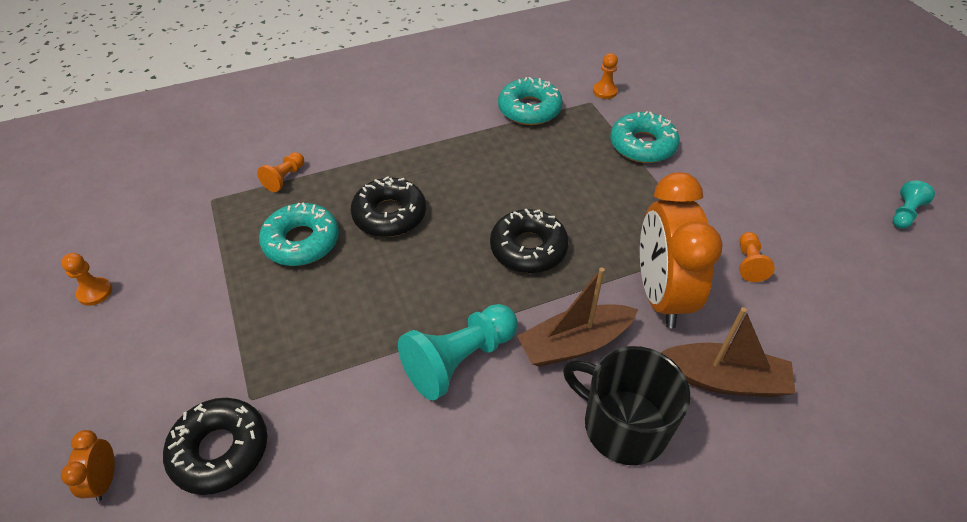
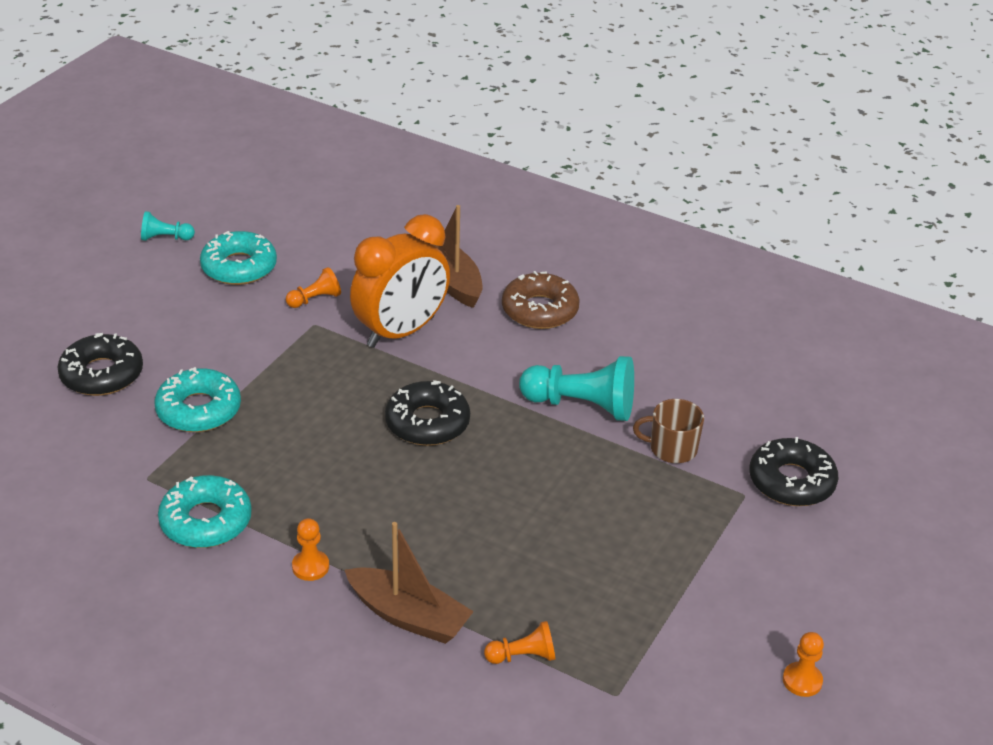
camera: 130 degrees left, 10 degrees down
(105, 480) = (881, 523): orange clock -> none
(301, 241) = (584, 576): turquoise donut -> turquoise donut (239, 267)
(349, 388) = (672, 448): none -> brown mug
(389, 215) = (484, 536): black donut -> black donut (102, 374)
(574, 344) = (499, 356): brown boat -> brown boat (408, 616)
(605, 91) = (113, 475): orange pawn -> orange pawn (310, 567)
(623, 425) = (540, 310): black mug -> brown donut

